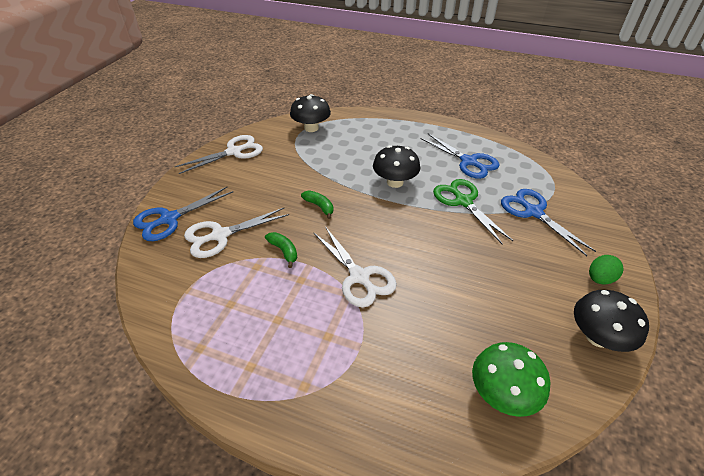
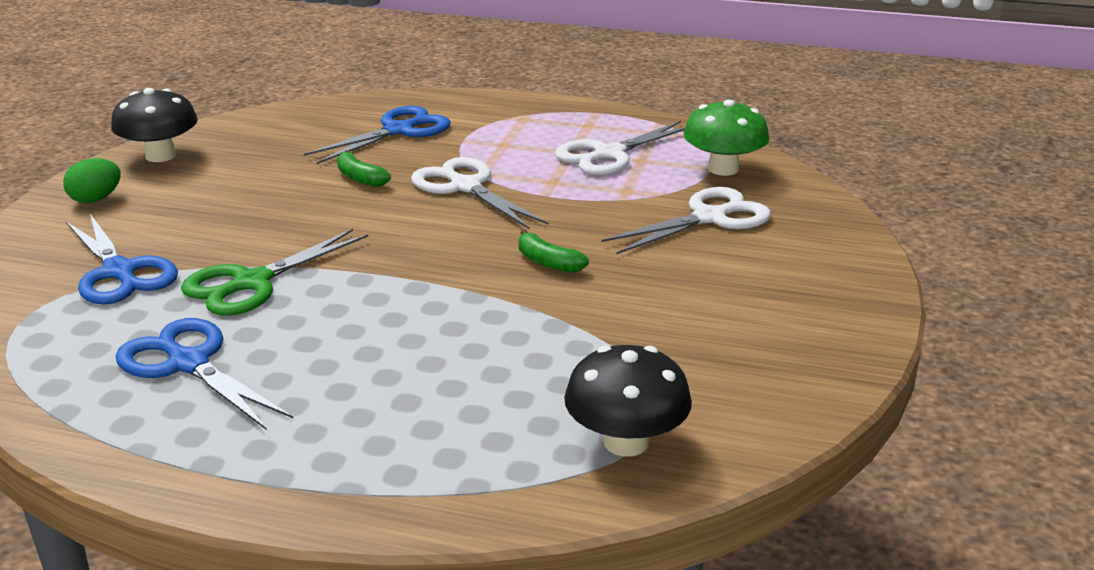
camera: 175 degrees right, 15 degrees down
(169, 219) = (820, 233): blue scissors -> blue scissors (399, 131)
(234, 152) = (802, 358): white scissors -> white scissors (609, 154)
(284, 251) = (591, 206): green banana -> green banana (360, 178)
(395, 182) = (389, 310): black mushroom -> none
(463, 201) = (251, 283): green scissors -> green scissors turned 75 degrees clockwise
(502, 393) = (308, 122): green mushroom -> green mushroom (723, 169)

